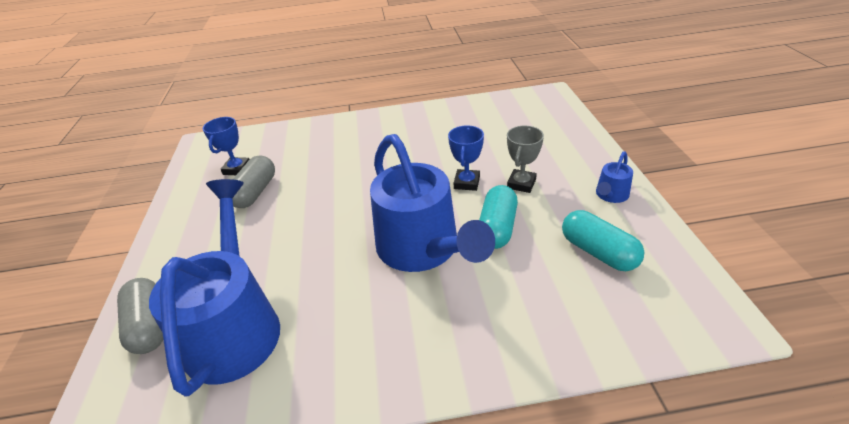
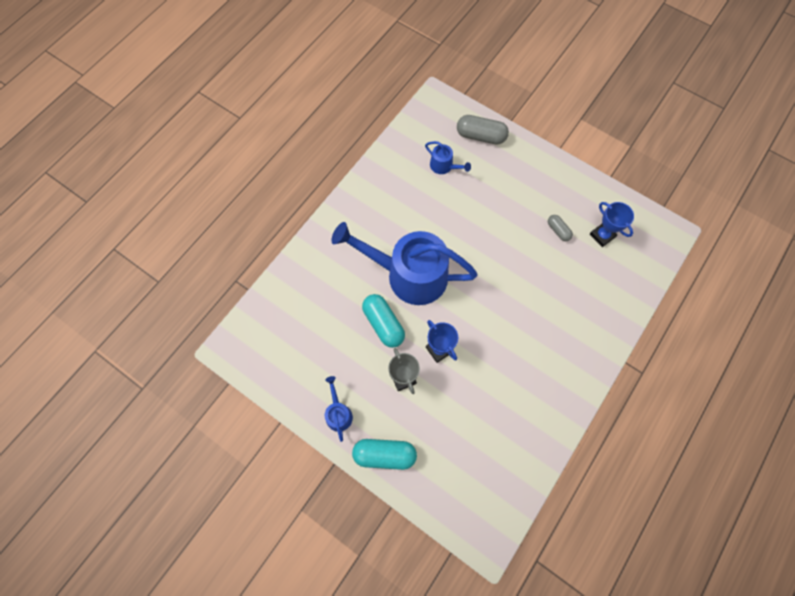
camera: 130 degrees right, 30 degrees up
(234, 326) = (444, 166): blue watering can -> blue watering can, size x0.42
(255, 192) = (558, 230): grey capsule -> grey capsule, size x0.56
(598, 252) = (314, 350): turquoise capsule -> turquoise capsule (384, 455)

